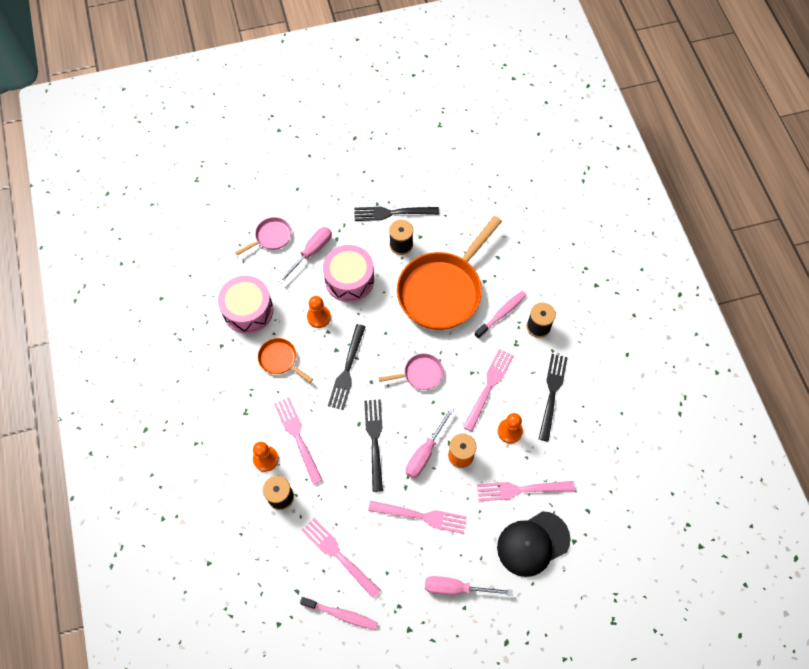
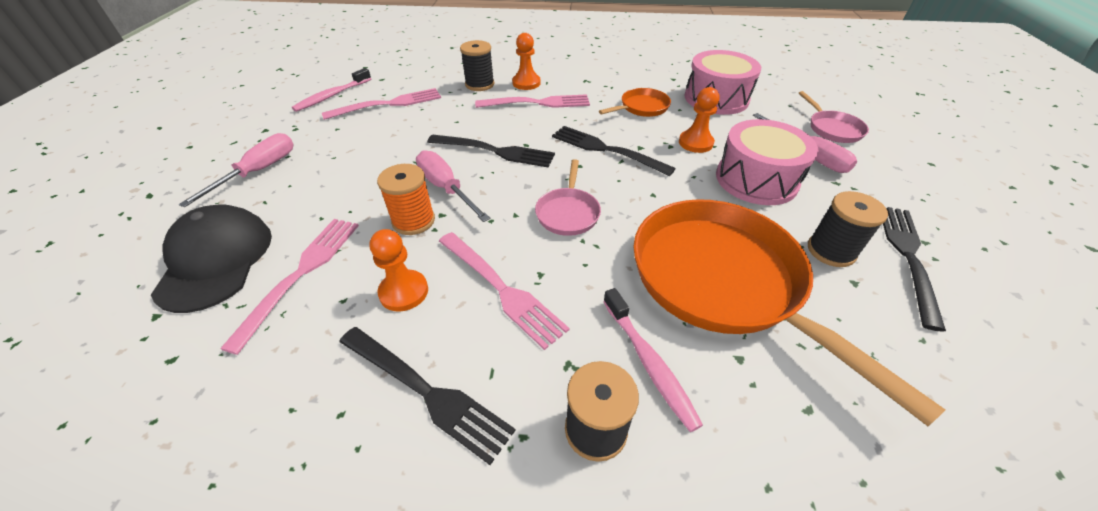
camera: 110 degrees right, 20 degrees down
(421, 516) = (369, 165): pink fork -> none

